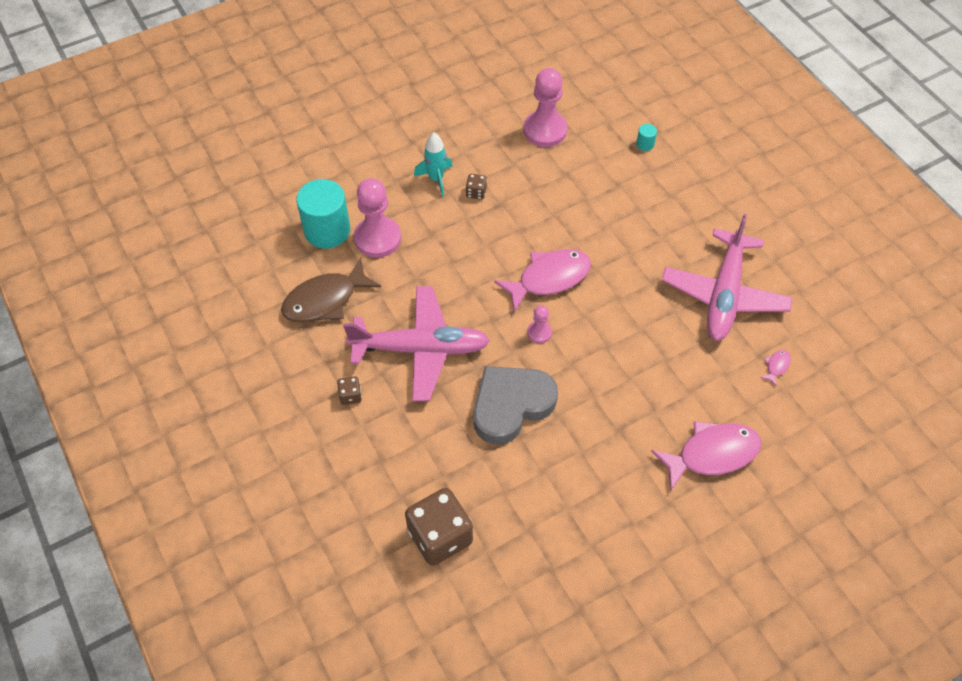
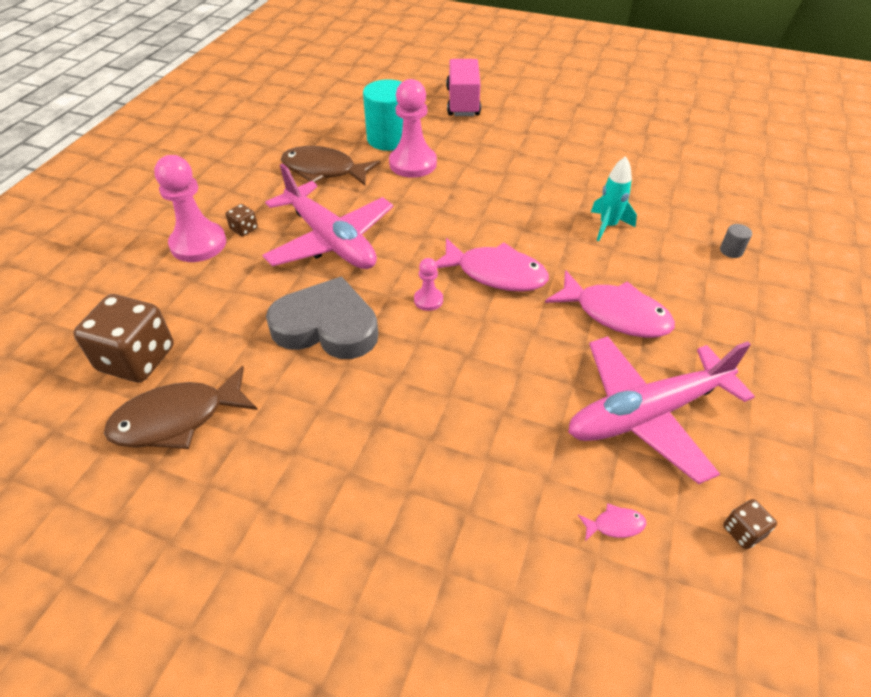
camera: 50 degrees right, 10 degrees down
(327, 149) = (462, 102): none -> pink truck
(436, 179) = (509, 160): turquoise rocket -> turquoise rocket (608, 226)
(476, 193) = (526, 186): brown dice -> brown dice (743, 531)
(521, 537) = (177, 419): none -> brown fish
(545, 130) = (645, 186): pink pawn -> pink pawn (198, 244)
(645, 144) = (731, 251): turquoise cylinder -> grey cylinder
(712, 454) = (424, 530): pink fish -> pink fish (615, 314)

